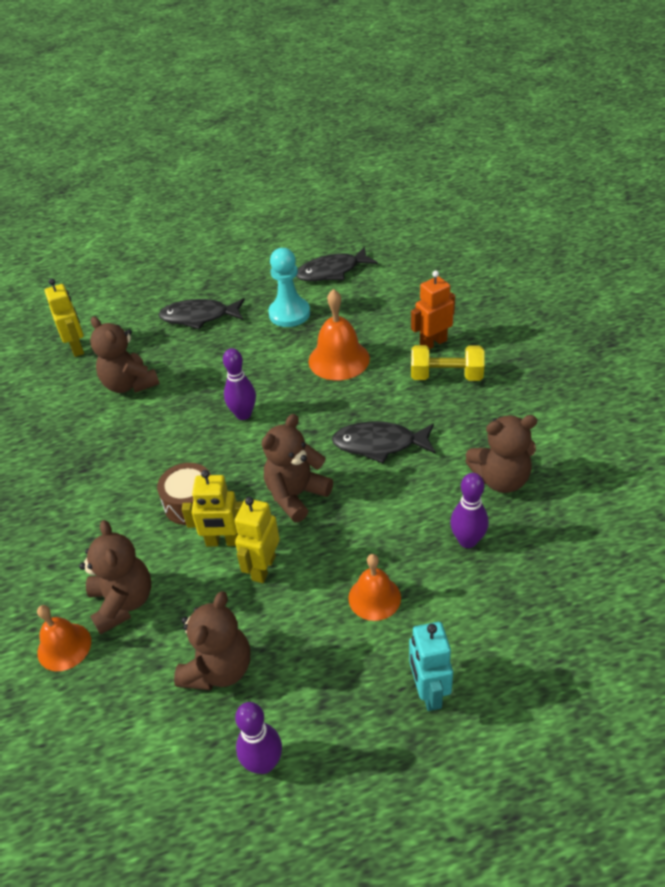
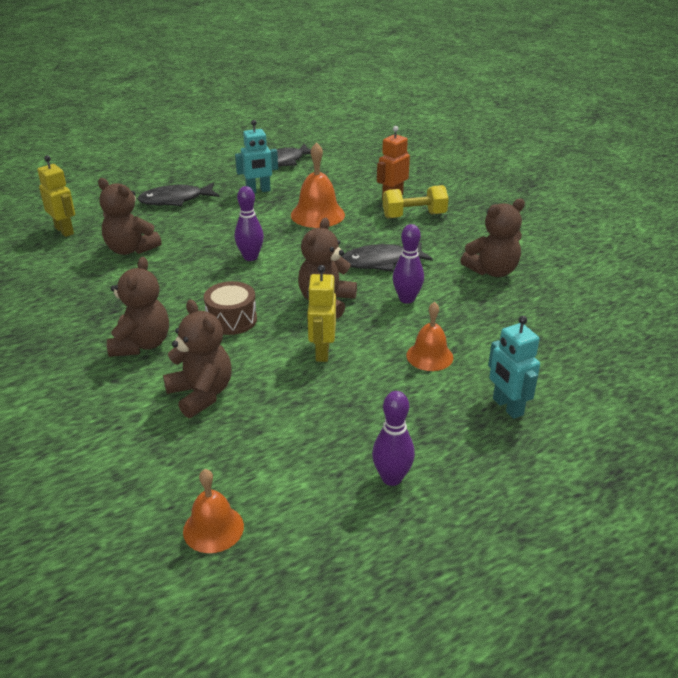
camera: 20 degrees left, 10 degrees down
(64, 646) = (157, 434): orange bell -> orange bell (213, 528)
(219, 668) = (317, 423): brown teddy bear -> brown teddy bear (141, 344)
(223, 542) = (276, 340): yellow robot -> none
(289, 314) = (258, 191): turquoise pawn -> turquoise robot
(467, 541) = (486, 311): purple bowling pin -> purple bowling pin (407, 299)

